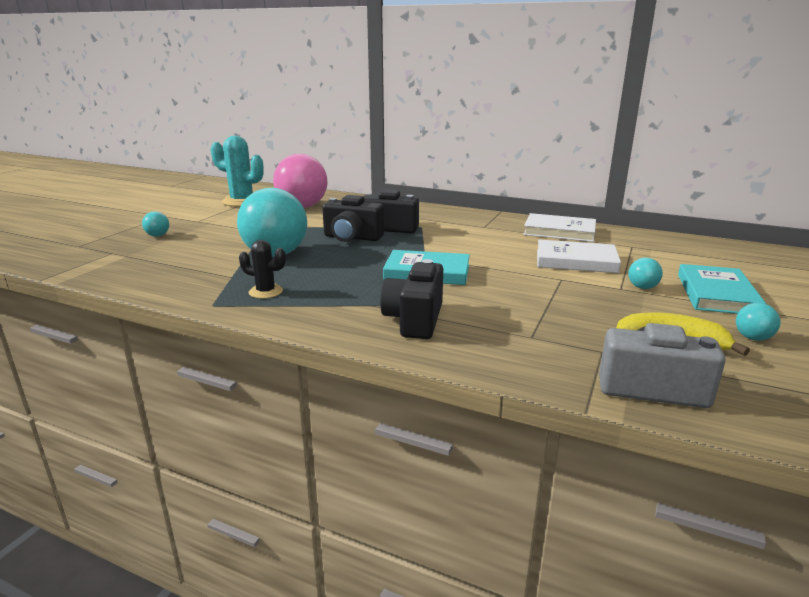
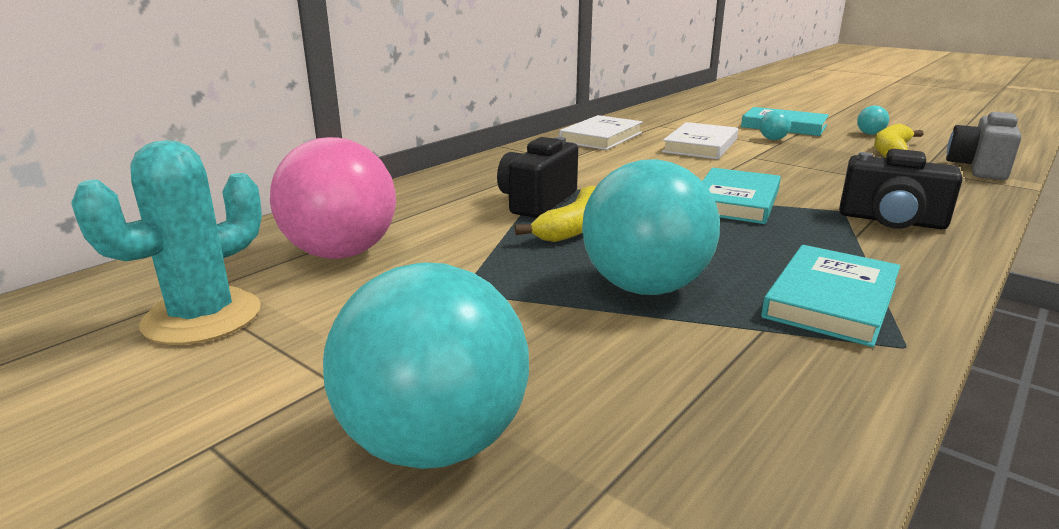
camera: 75 degrees left, 0 degrees up
(158, 236) = (434, 443): turquoise ball -> turquoise ball, size x2.47
(266, 292) = (830, 300): black cactus -> turquoise book
(352, 238) = (574, 228): black camera -> yellow banana

